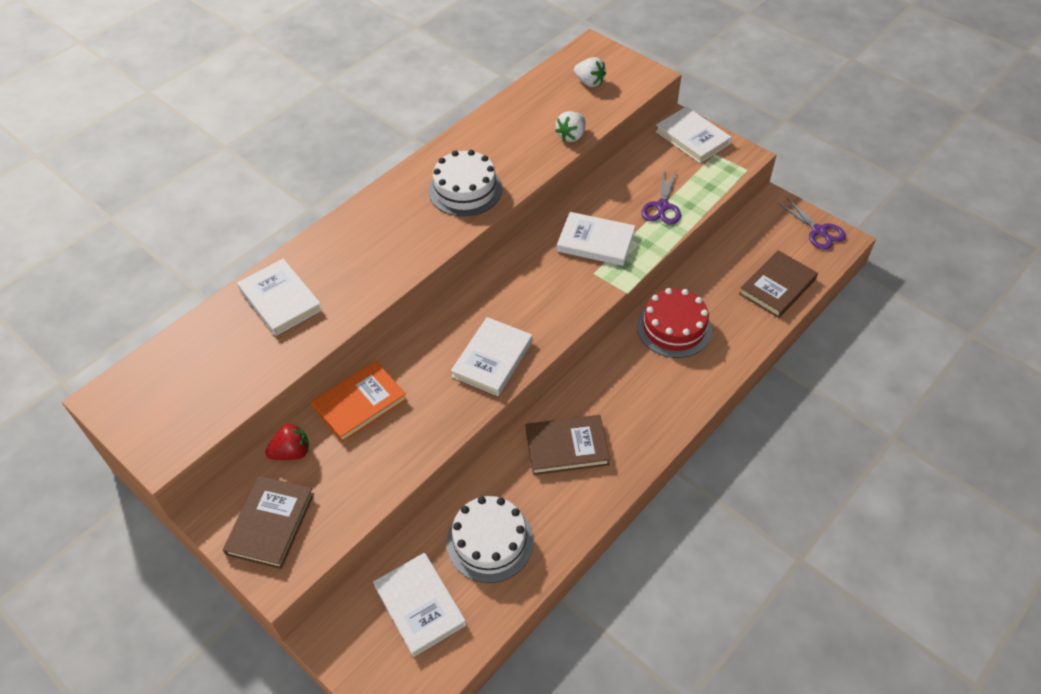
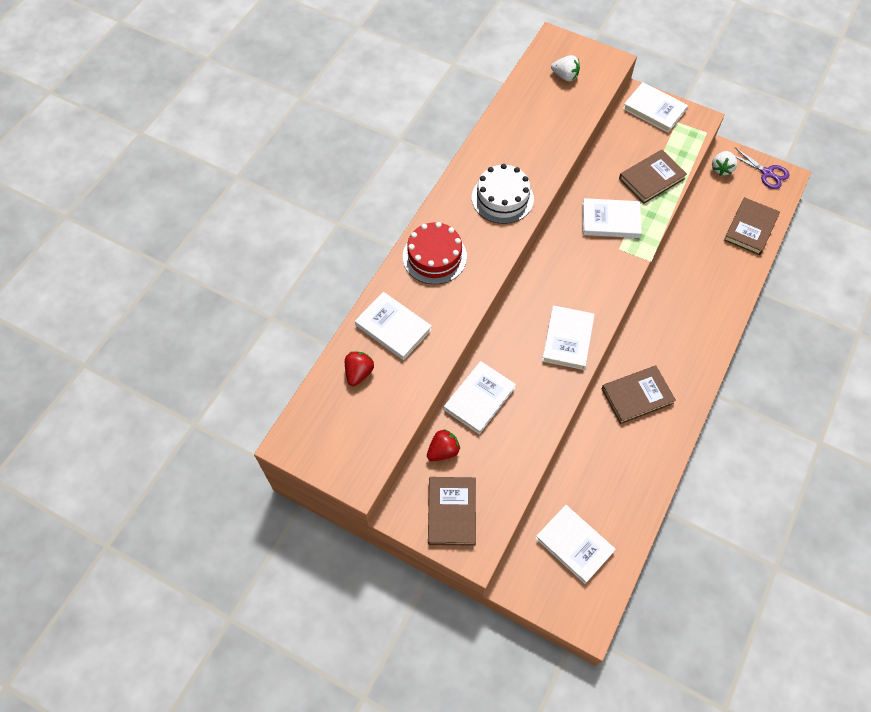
camera: 15 degrees left, 10 degrees up
(219, 339) = (359, 373): none -> red strawberry
(360, 403) = (479, 399): orange book -> white book
(490, 541) = (607, 483): white cake -> none
(571, 136) = (569, 131): white strawberry -> white strawberry (721, 169)
(662, 207) = (651, 178): purple scissors -> brown book
(674, 328) = (684, 279): red cake -> red cake (434, 256)

